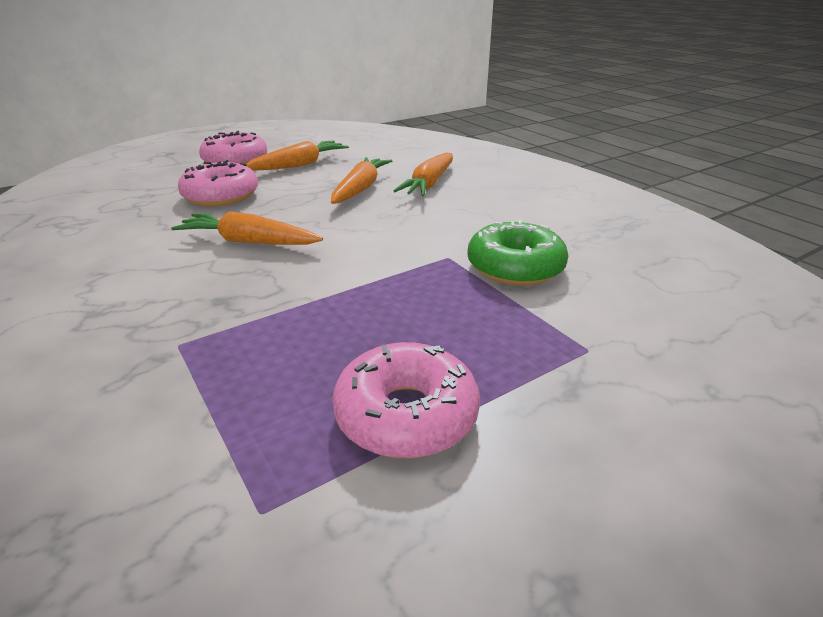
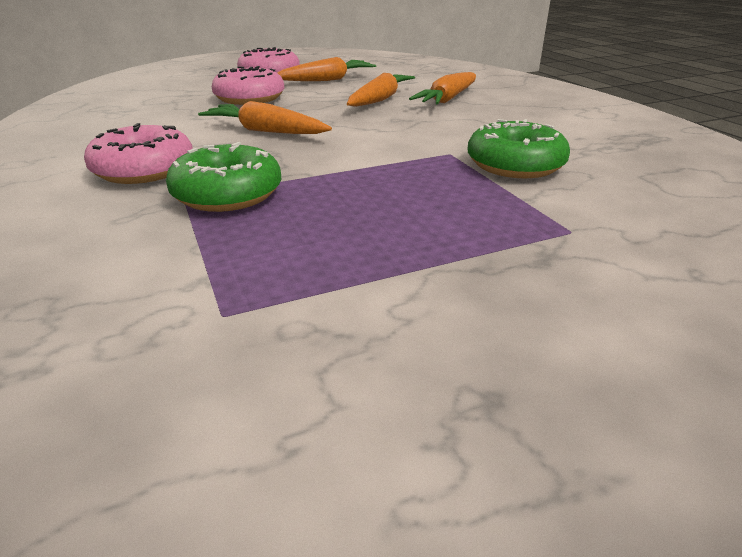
camera: 10 degrees right, 0 degrees up
(227, 335) = (227, 194): none -> green donut
(406, 414) = (374, 261): pink donut -> pink donut (144, 169)

